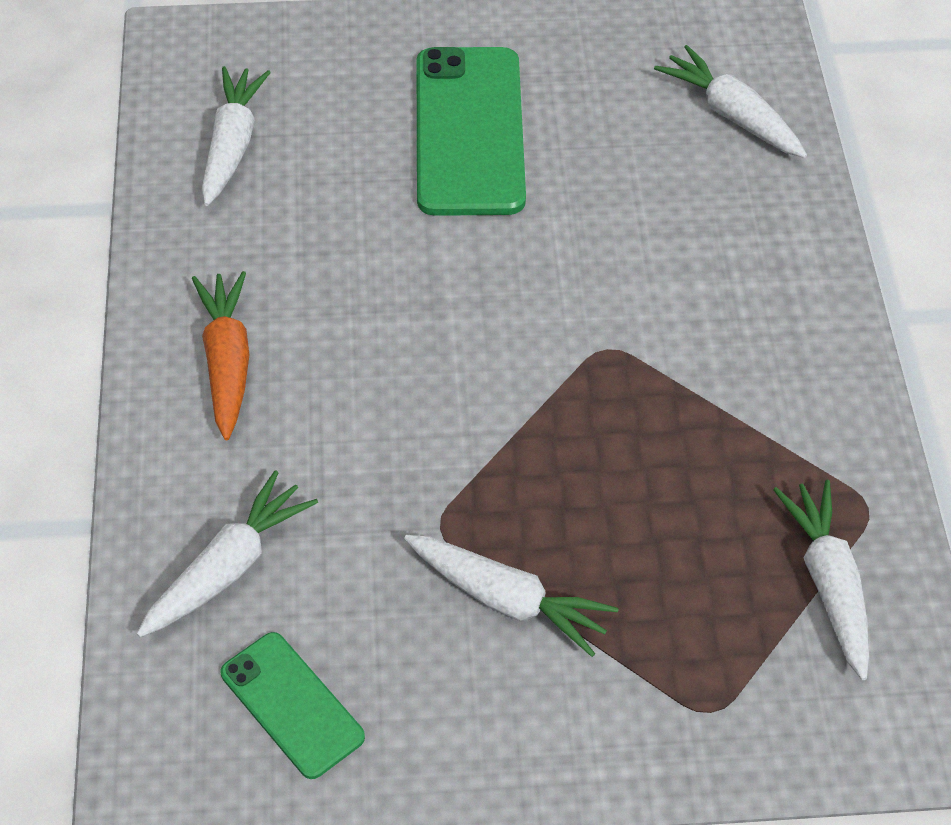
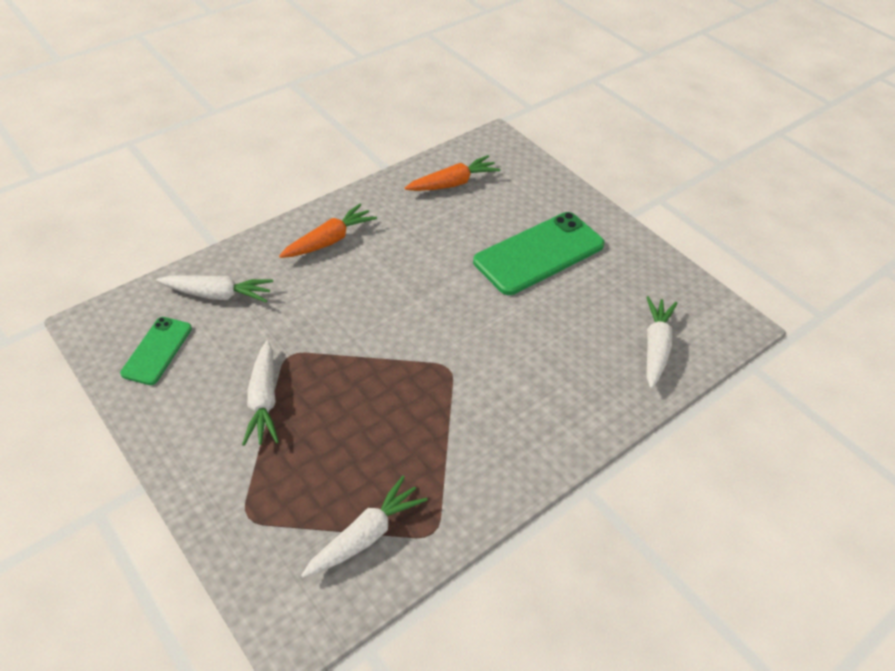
camera: 55 degrees right, 5 degrees down
(232, 145) = (453, 183): white carrot -> orange carrot

